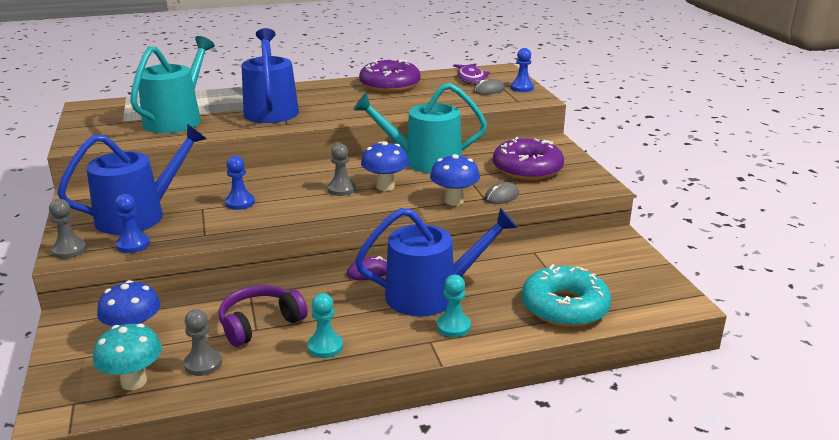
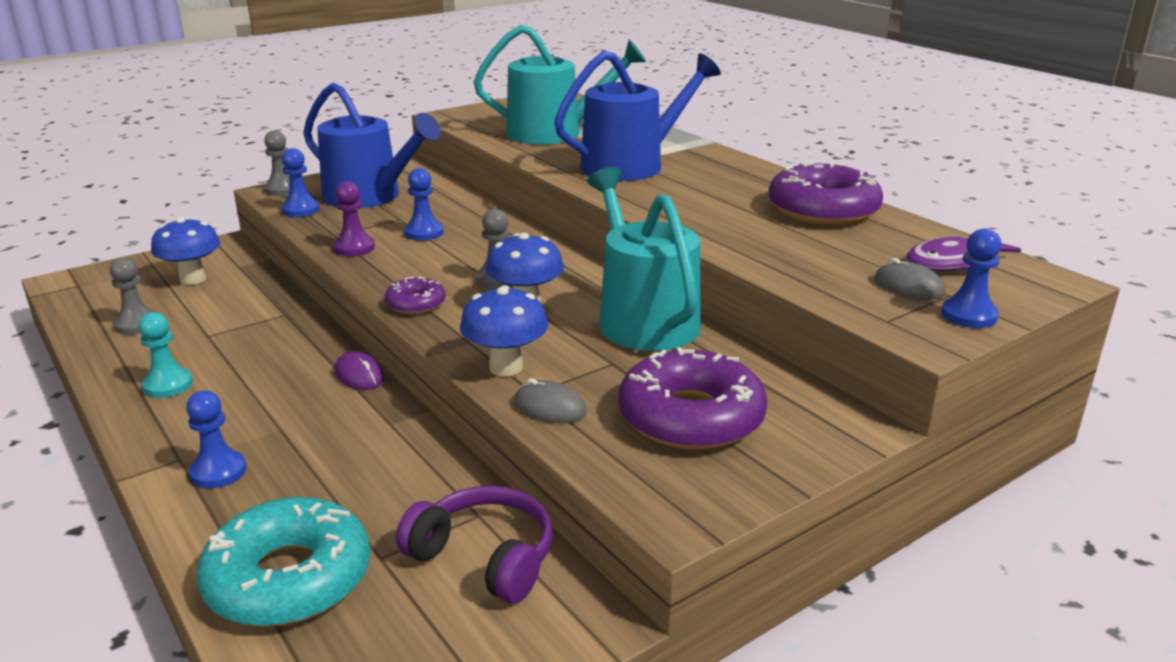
camera: 70 degrees right, 0 degrees up
(134, 381) = (108, 300): turquoise mushroom -> none
(240, 229) = (354, 248): none -> purple pawn
(260, 324) = (219, 335): purple headphones -> purple headphones (484, 557)
(354, 216) = (416, 304): none -> purple donut
(430, 294) = (307, 435): blue watering can -> none
(453, 326) = (218, 471): turquoise pawn -> blue pawn

